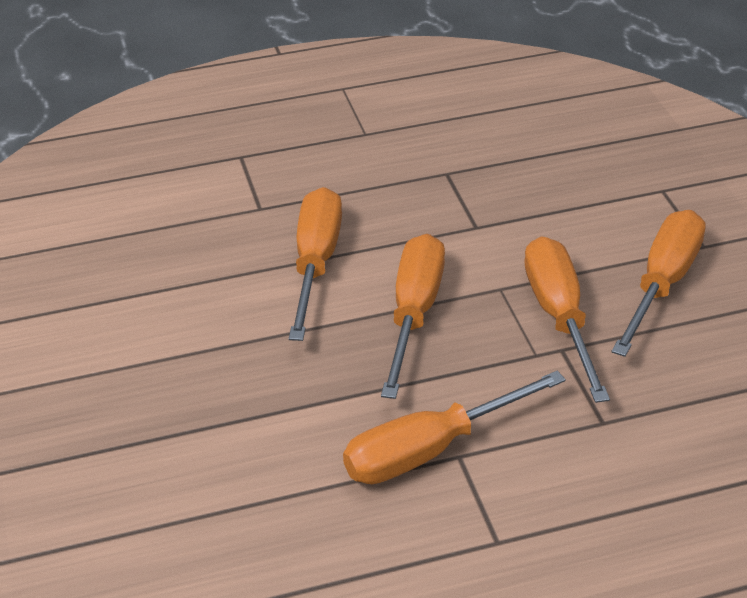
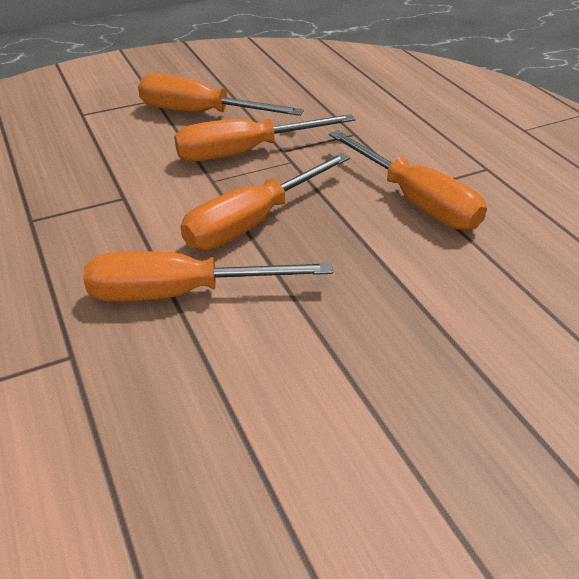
camera: 100 degrees left, 0 degrees up
(414, 313) = (253, 222): orange screwdriver -> orange screwdriver turned 45 degrees counterclockwise

